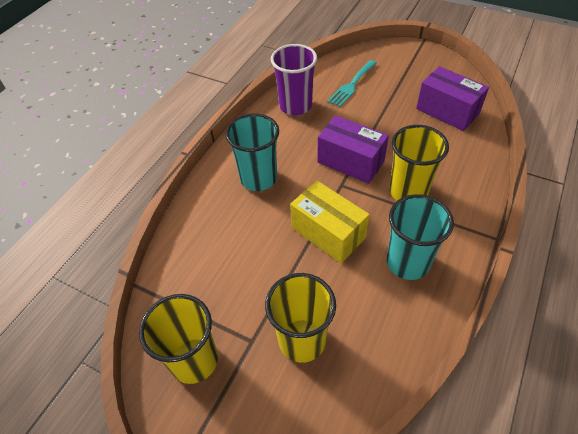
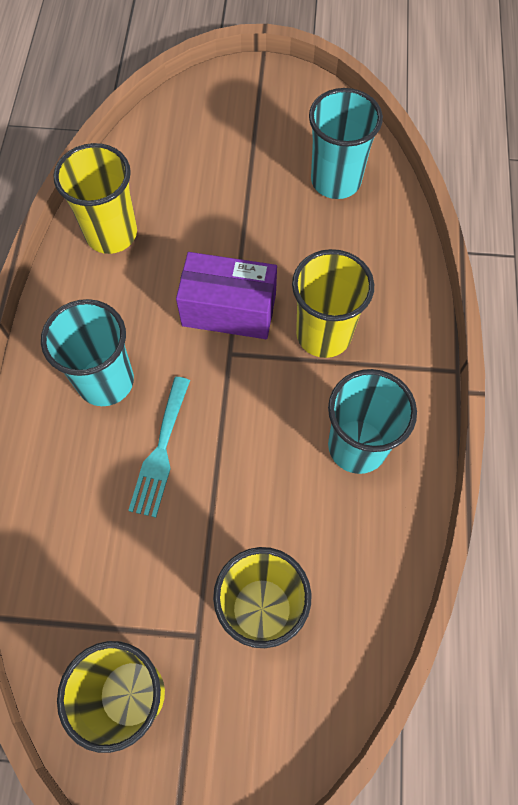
camera: 25 degrees left, 15 degrees up
(295, 106) = (111, 233): purple cup -> yellow cup
(328, 233) = (238, 438): yellow box -> none
(351, 85) = (183, 170): turquoise fork -> turquoise fork (161, 452)
(447, 111) = (335, 180): purple box -> turquoise cup

